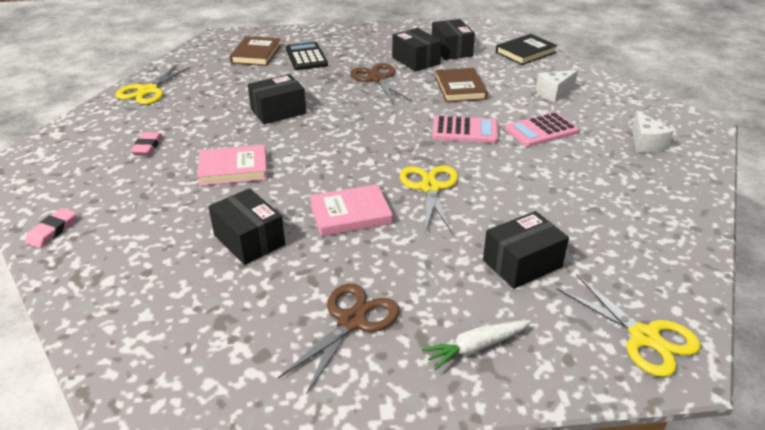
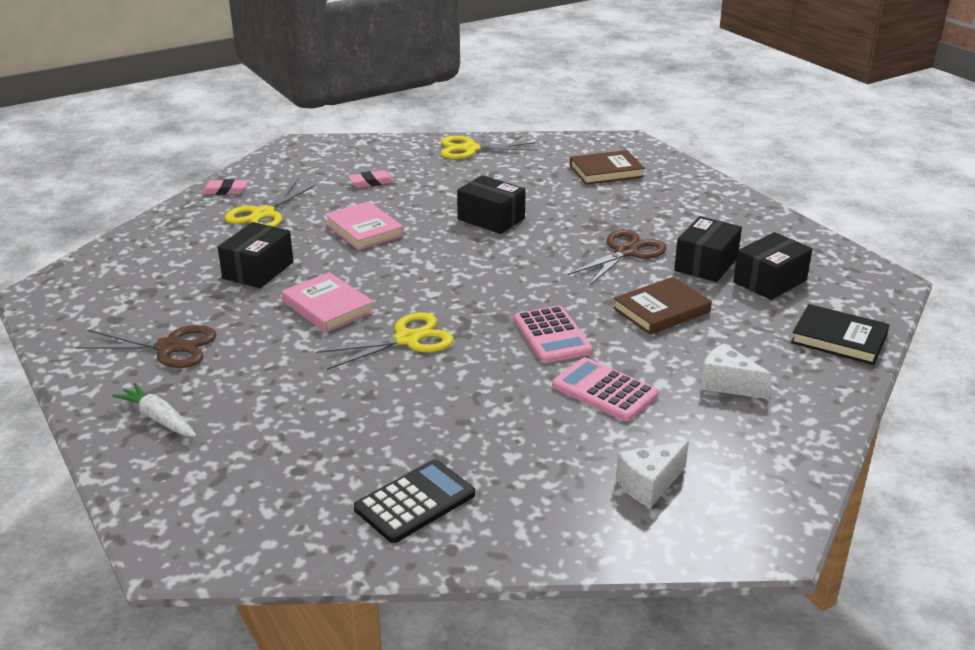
camera: 65 degrees right, 5 degrees down
(306, 57) = (632, 198): black calculator -> black calculator (415, 502)
(522, 263) = (300, 423): black box -> none
(644, 337) = (211, 522): yellow scissors -> yellow scissors (263, 214)

